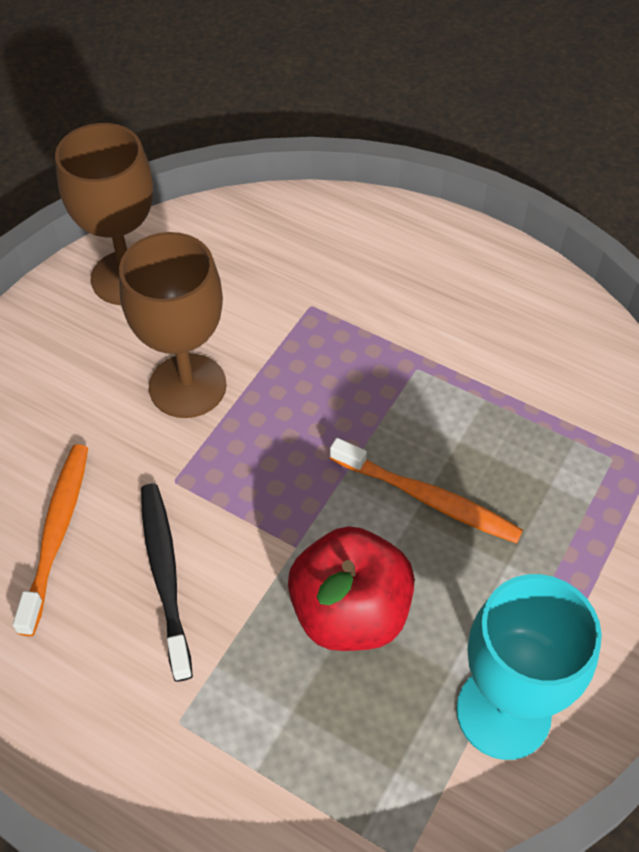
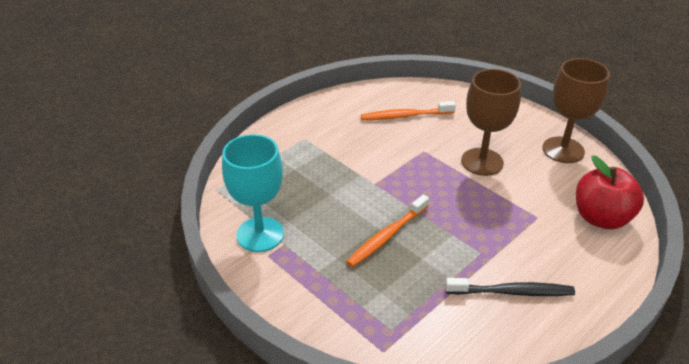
camera: 105 degrees right, 15 degrees down
(57, 533) = (405, 116): orange toothbrush -> orange toothbrush turned 150 degrees clockwise
(165, 575) = (373, 142): black toothbrush -> black toothbrush (512, 292)
(350, 612) = (332, 194): red apple -> red apple (601, 218)

